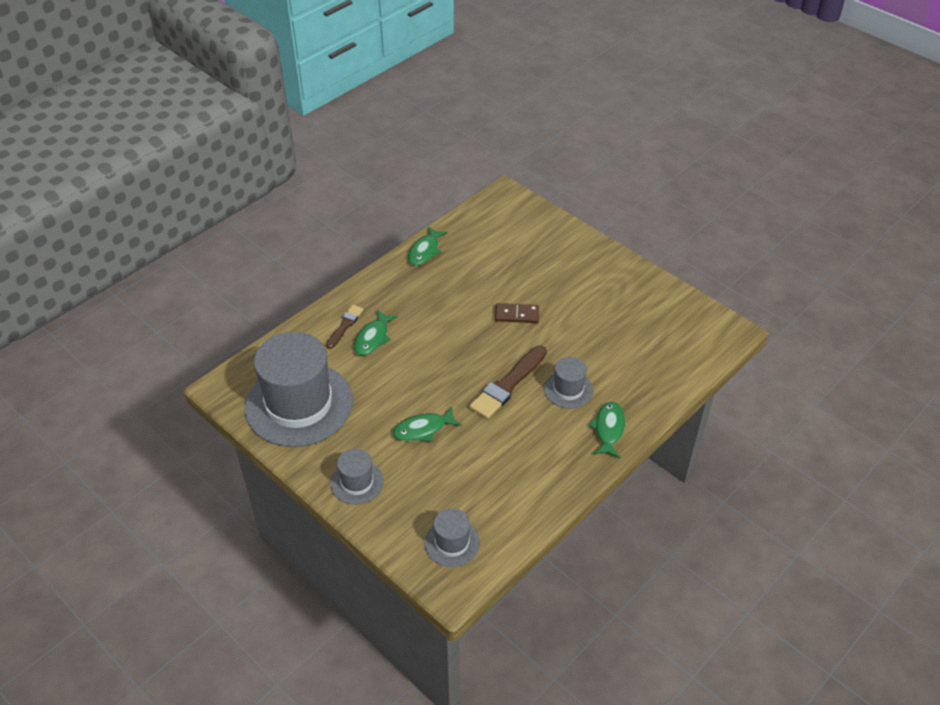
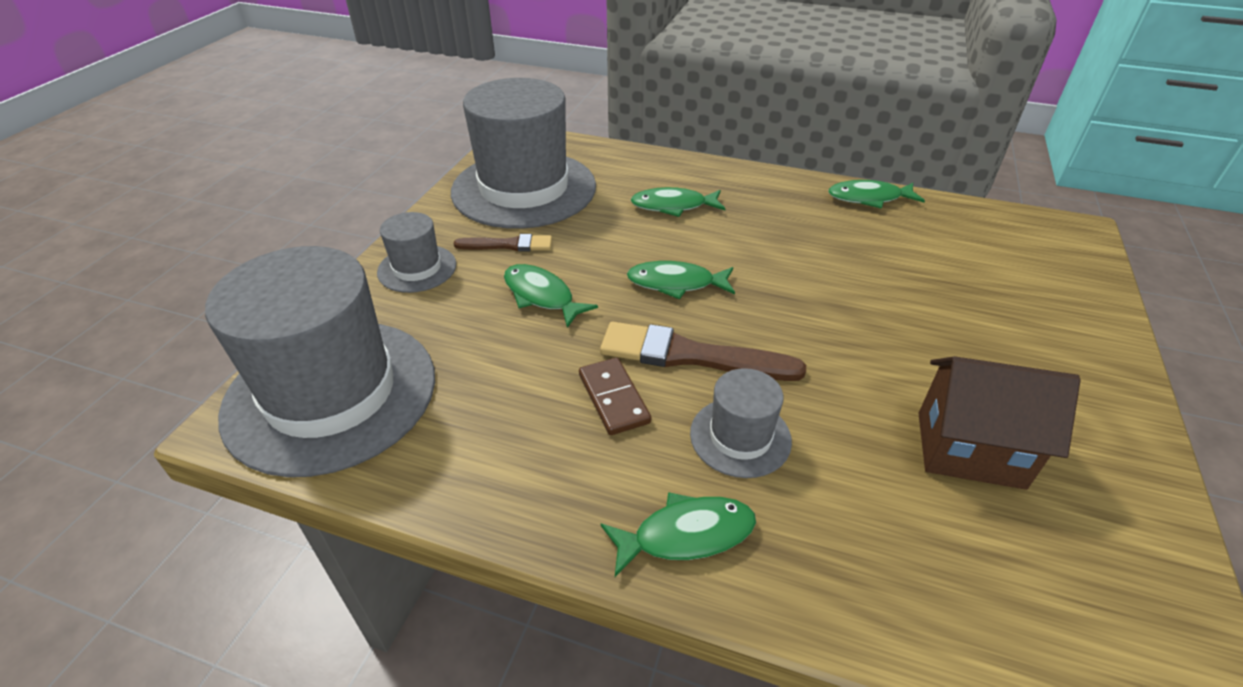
camera: 65 degrees right, 5 degrees down
(345, 325) = (675, 181): brown brush -> brown brush (508, 245)
(448, 367) = (675, 283): none -> green fish
(452, 543) = (331, 393): grey hat -> grey hat, size x2.16
(516, 315) = (847, 319): brown domino -> brown domino (613, 398)
(612, 320) = (969, 449): none -> brown house

